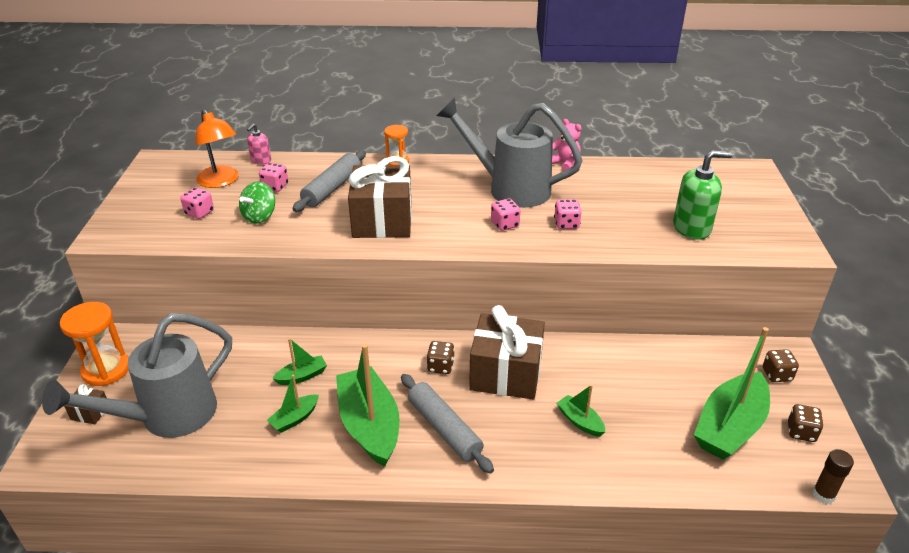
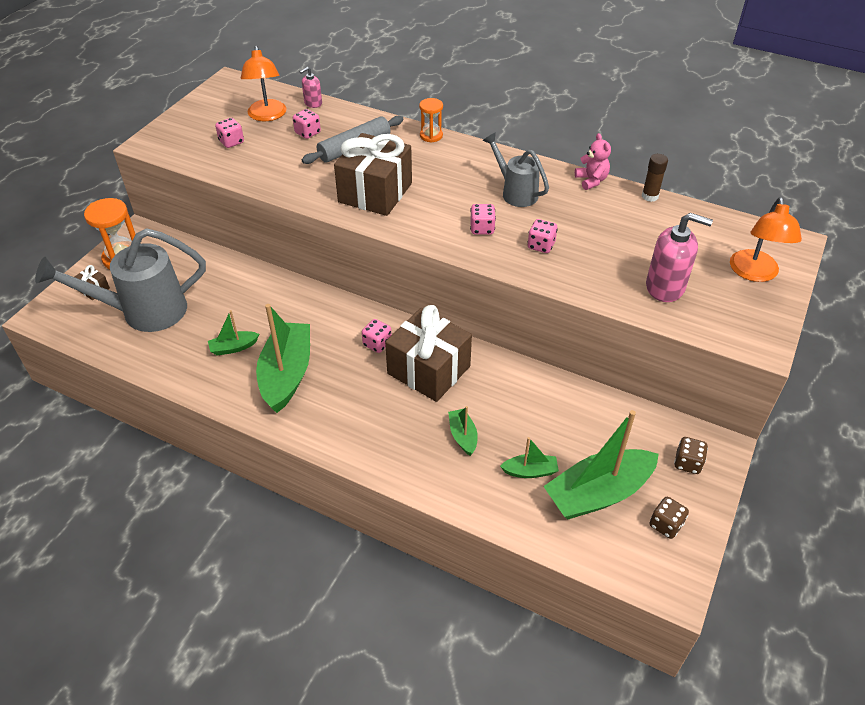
camera: 25 degrees right, 10 degrees up
(260, 216) = (276, 159): green spinning top -> none
(302, 376) = (261, 313): green boat -> green boat (530, 471)
(440, 366) = (377, 344): brown dice -> pink dice
(444, 429) = (344, 399): grey rolling pin -> none
(509, 188) = (515, 192): grey watering can -> grey watering can, size x0.57
(692, 228) = (665, 287): green soap dispenser -> pink soap dispenser
(747, 199) = (754, 273): none -> orange lamp
(823, 495) = (638, 588): brown glue stick -> brown glue stick (650, 196)

